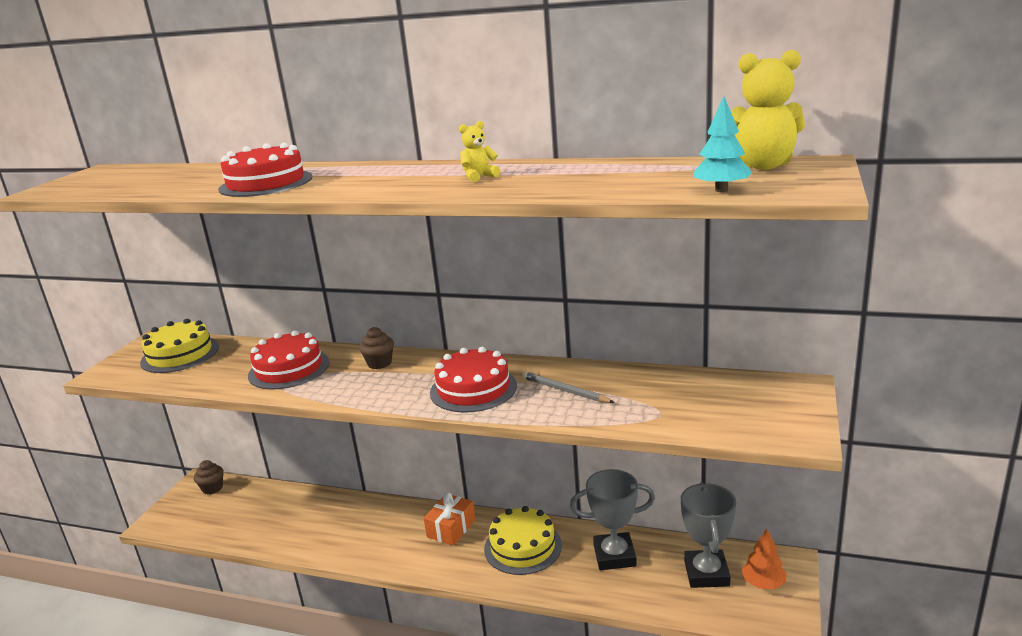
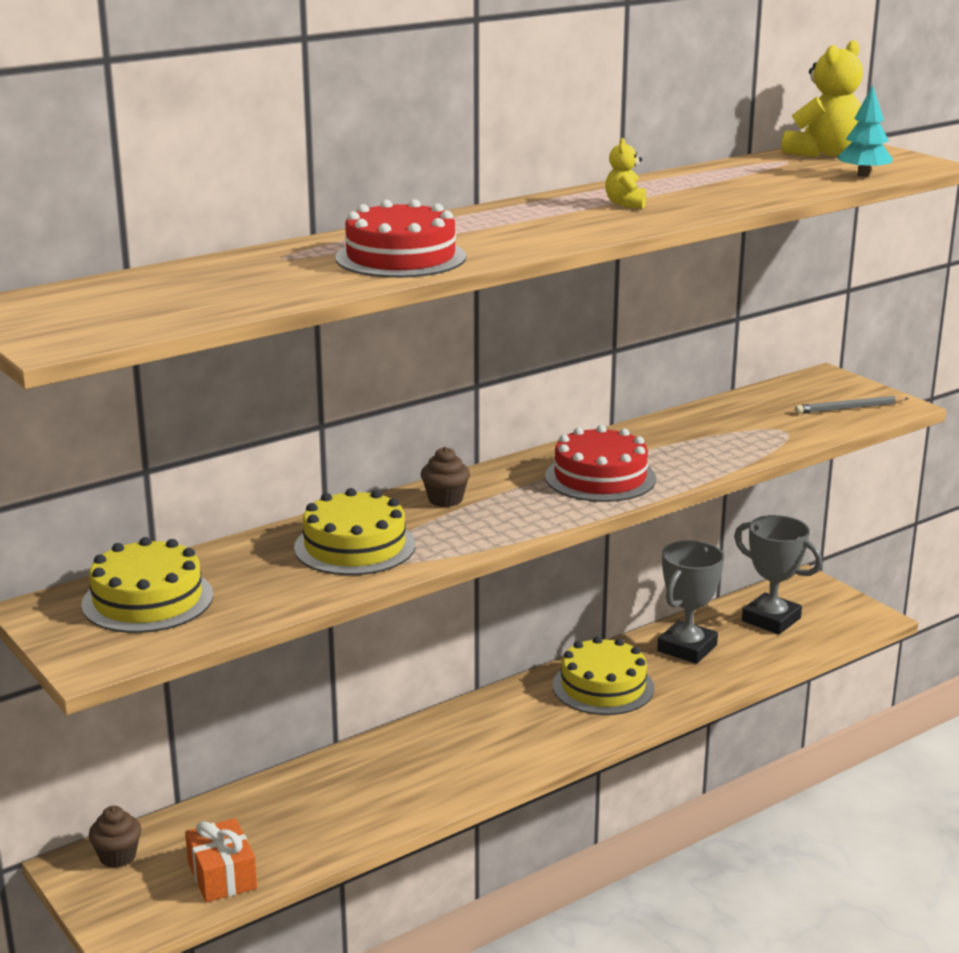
camera: 55 degrees left, 0 degrees up
(289, 369) = (355, 546): red cake -> yellow cake
(451, 528) = (508, 714): orange gift -> orange gift (222, 875)
(565, 390) = (678, 446): grey pencil -> grey pencil (849, 408)
(763, 583) = (816, 603): orange tree -> none

